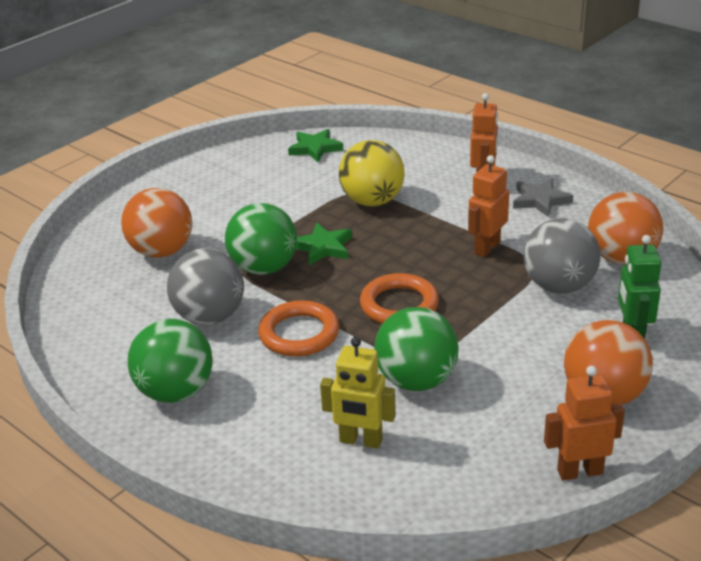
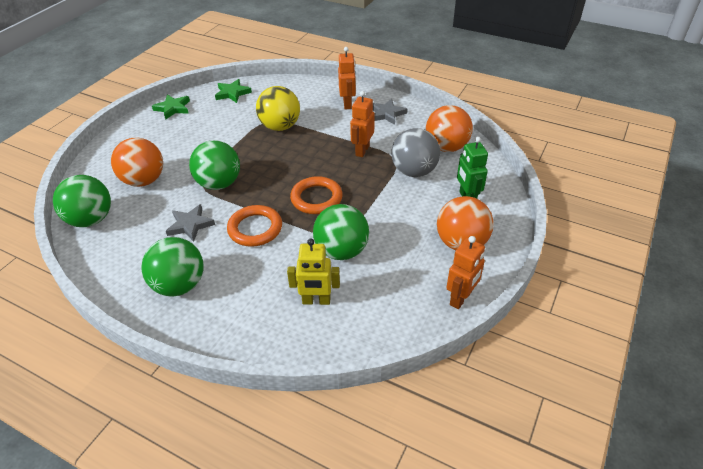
camera: 15 degrees left, 10 degrees up
(80, 292) = (91, 220): none -> green ball
(210, 317) = (190, 225): grey ball -> grey star
(323, 247) = (255, 163): green star -> green star (173, 108)
(579, 471) = (461, 298): orange robot -> orange robot turned 150 degrees clockwise

